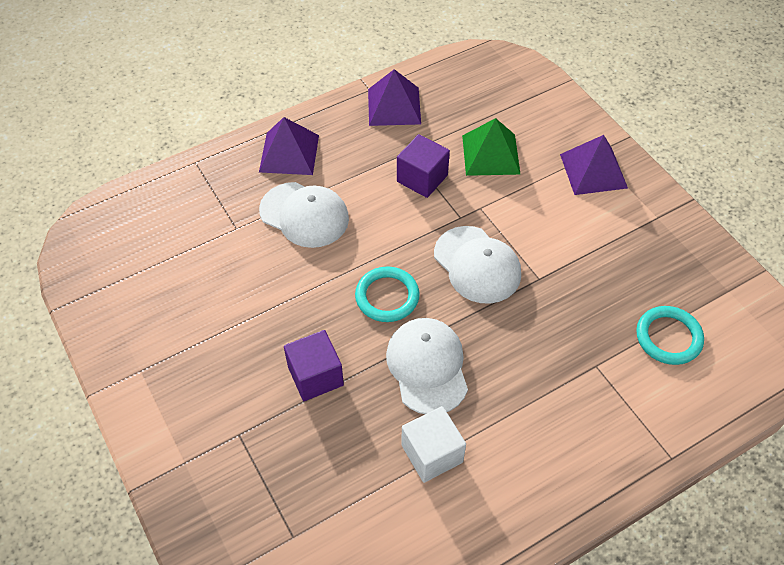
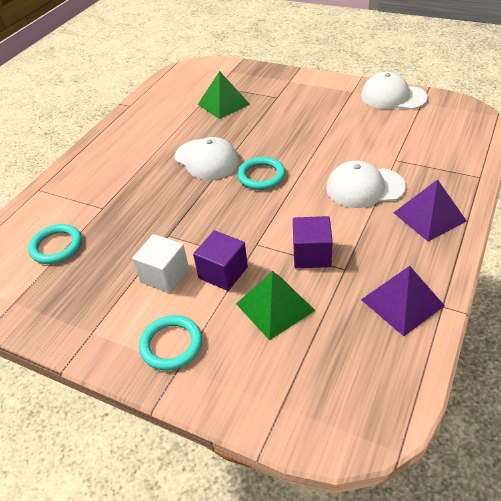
camera: 150 degrees right, 10 degrees down
(315, 376) = (264, 128): purple cube -> purple cube (223, 272)
(321, 475) = (223, 104): none -> green pyramid
(432, 453) = (175, 133): white cube -> white cube (164, 275)
(477, 265) = (218, 221): white cap -> white cap (393, 96)
(593, 171) = (171, 344): purple pyramid -> turquoise ring

